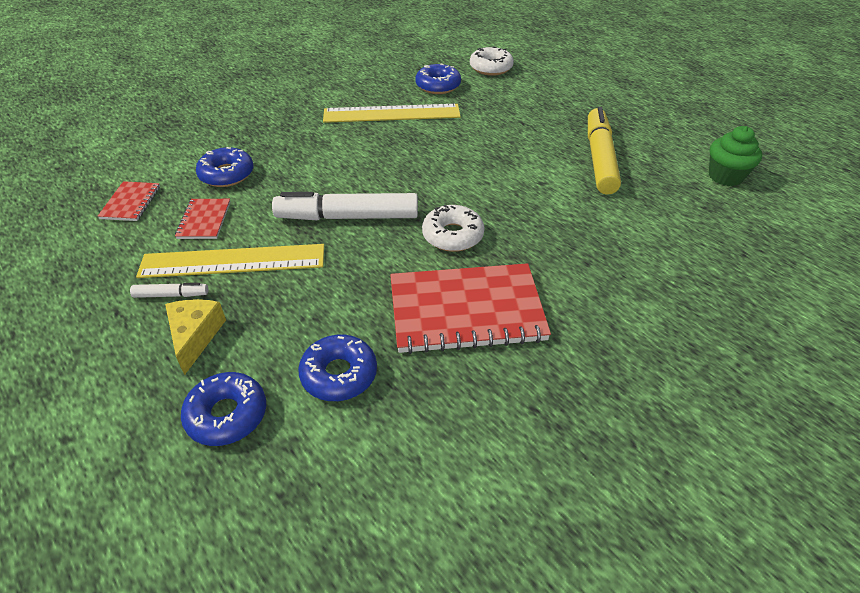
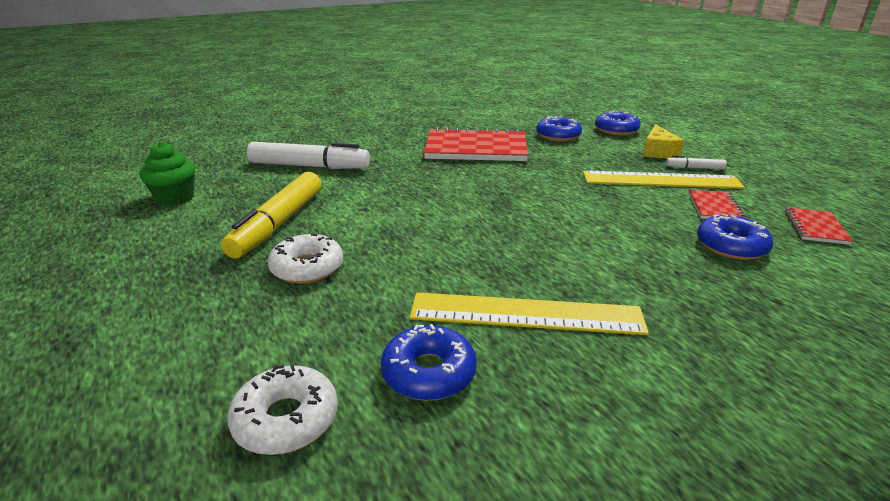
camera: 170 degrees left, 15 degrees down
(347, 217) = (570, 199): white marker -> white marker (309, 166)
(452, 235) = (473, 180): white donut -> white donut (307, 268)

